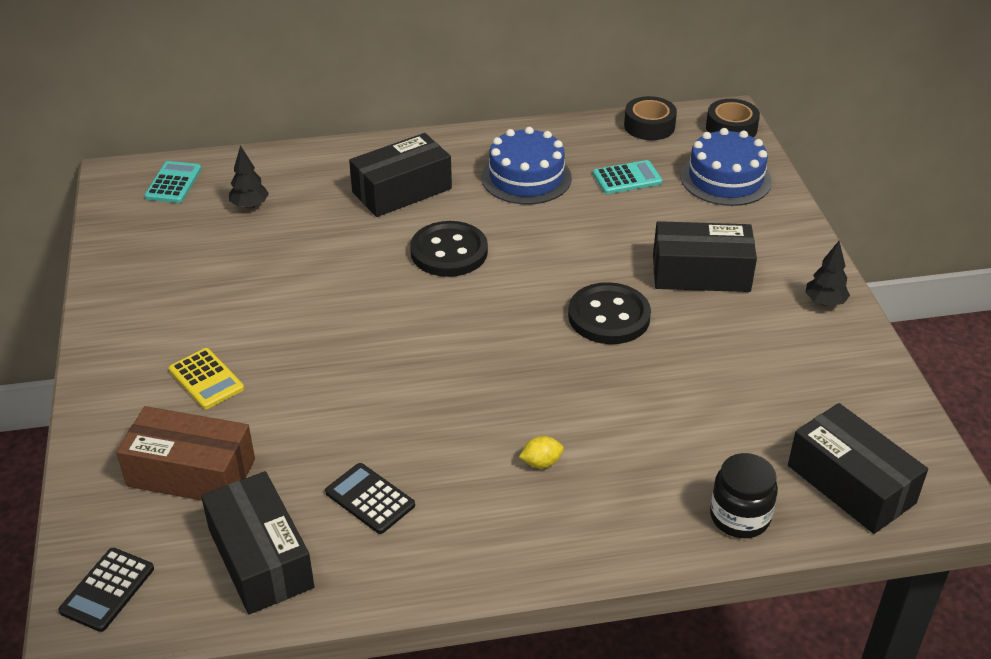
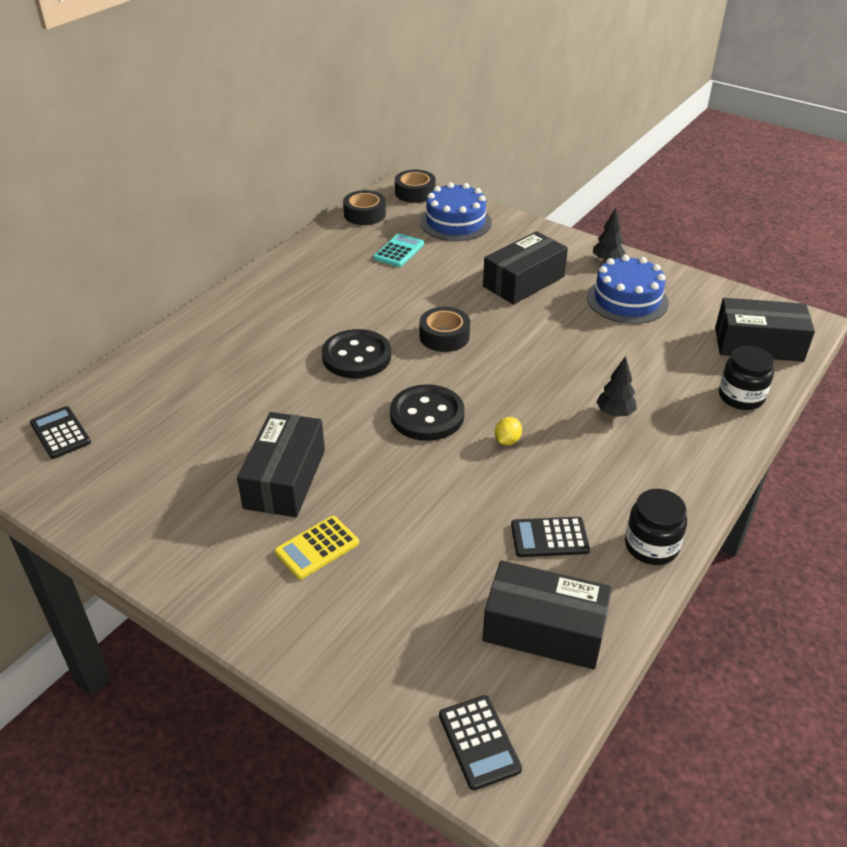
camera: 45 degrees left, 0 degrees up
(173, 183) = (60, 433): turquoise calculator -> black calculator
(191, 472) = (408, 616): brown box -> none
(206, 379) = (317, 548): yellow calculator -> yellow calculator turned 135 degrees clockwise
(250, 206) = (157, 412): black tree -> black tree (614, 413)
(402, 190) = (261, 337): black box -> black box (285, 479)
(437, 569) = (651, 546): none -> black jar
(526, 177) = (335, 283): blue cake -> blue cake (627, 300)
(541, 463) = (607, 442): yellow lemon -> yellow lemon (507, 440)
(546, 279) = (444, 336): none -> black tape
(609, 316) = (513, 335): black button -> black button (427, 415)

